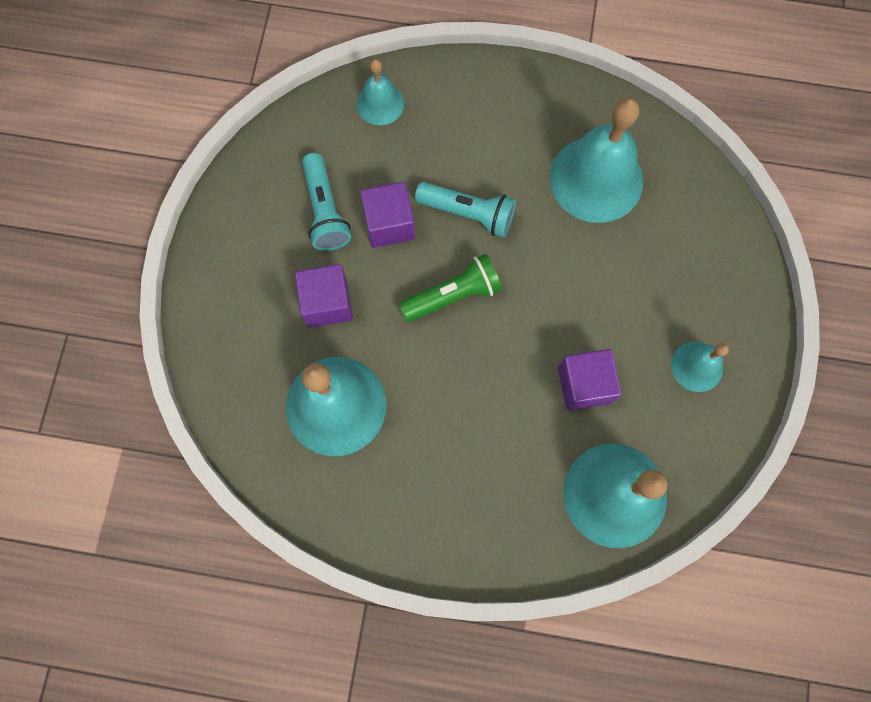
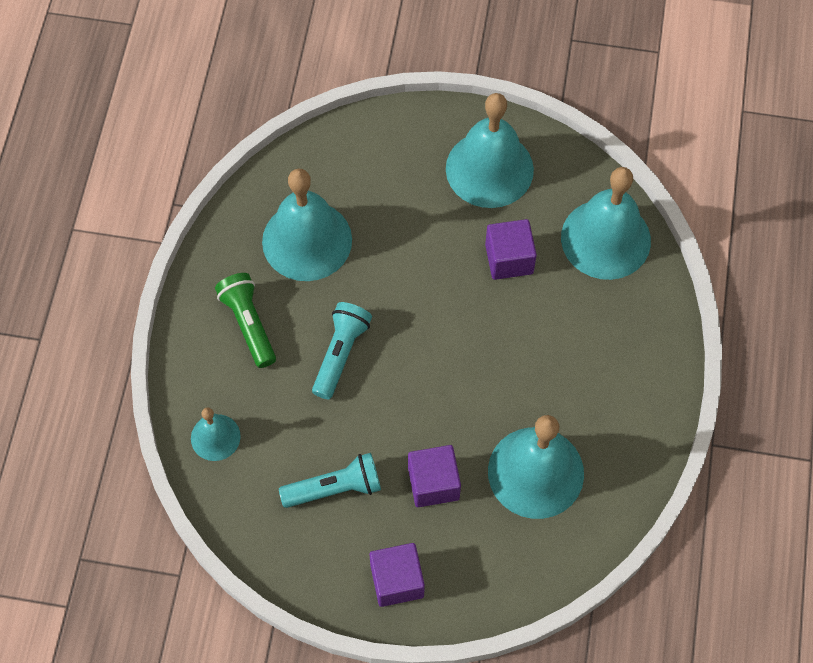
camera: 90 degrees left, 10 degrees down
(389, 224) = (350, 426): purple cube -> purple cube (397, 580)
(453, 295) = (424, 368): green flashlight -> green flashlight (248, 324)
(697, 366) = (489, 169): turquoise bell -> turquoise bell, size x1.92

